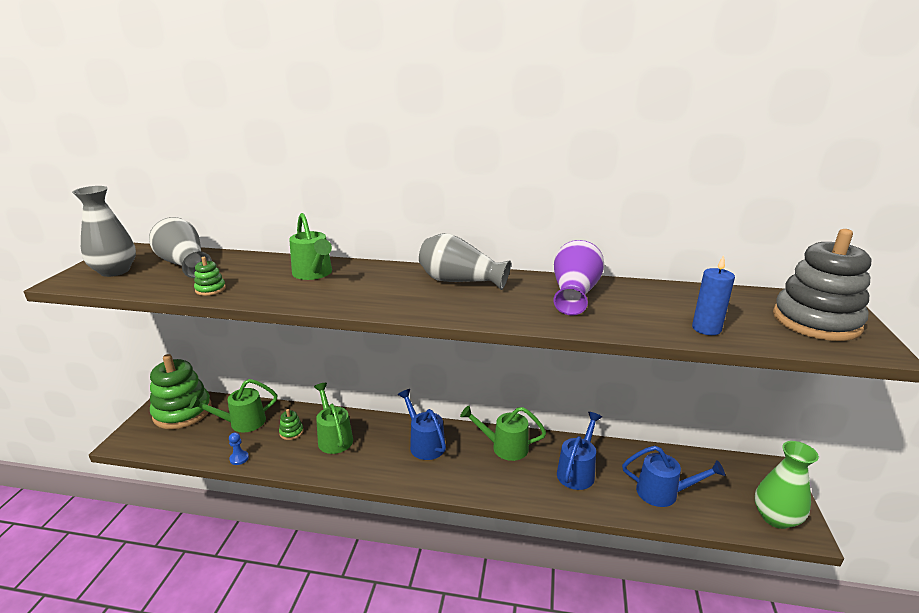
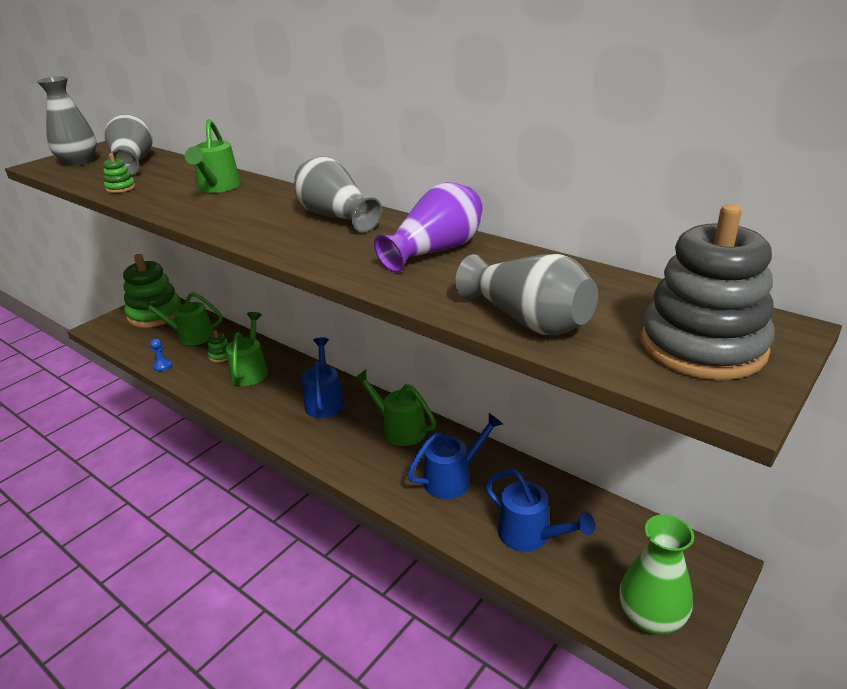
camera: 30 degrees right, 5 degrees up
(706, 329) = (528, 320): blue candle -> grey vase

